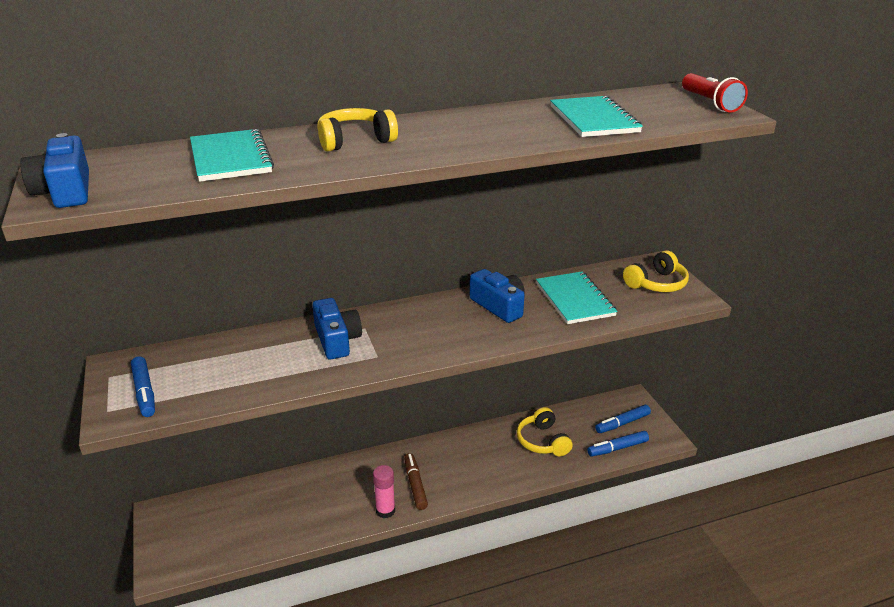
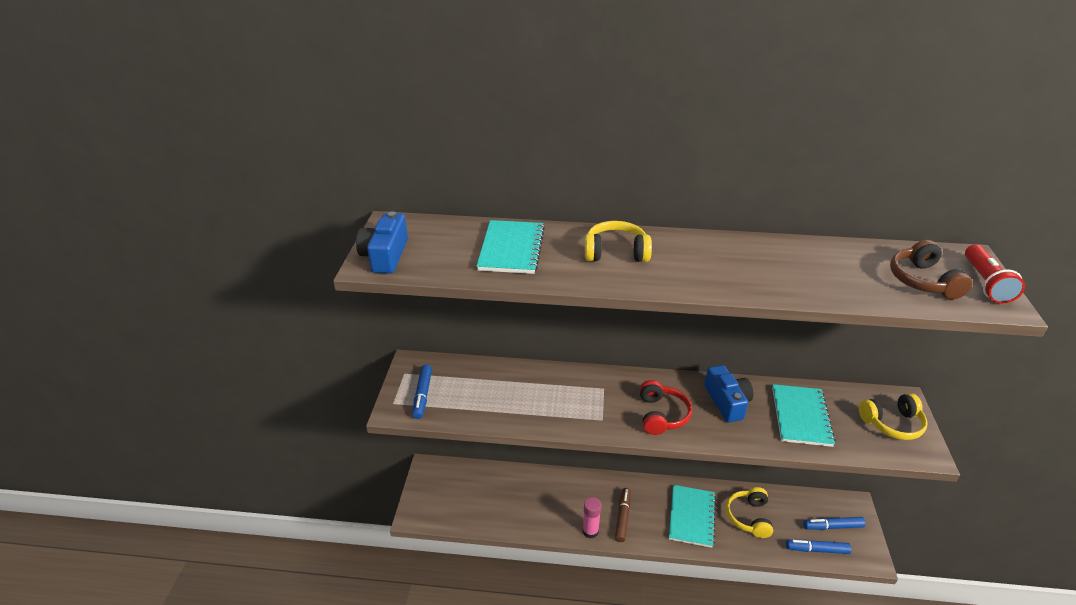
camera: 25 degrees right, 5 degrees up
(337, 340) = (577, 393): blue camera -> none
(439, 335) = (661, 415): none -> red headphones
(594, 119) = (846, 277): turquoise notebook -> turquoise notebook (692, 517)
(660, 110) = (922, 281): none -> brown headphones

